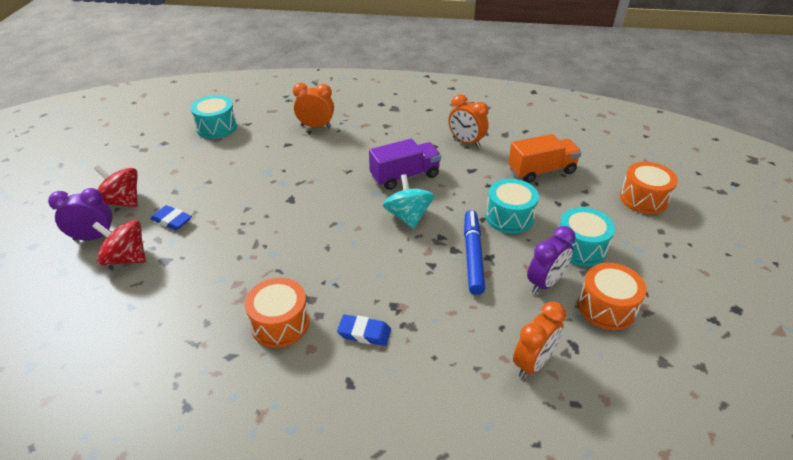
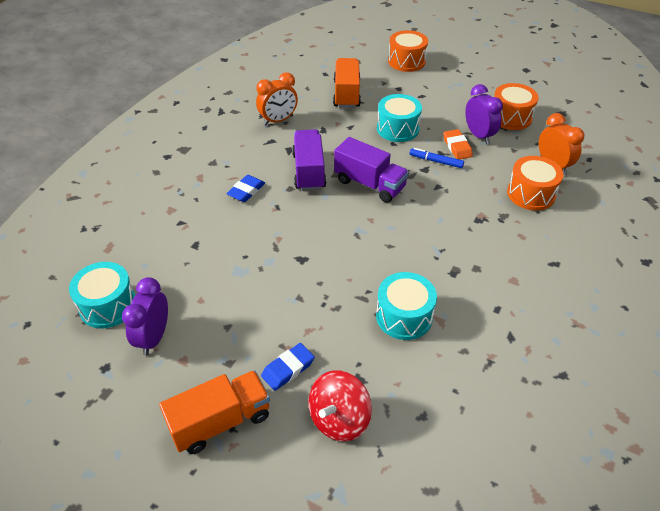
camera: 70 degrees left, 5 degrees up
(94, 237) = (283, 455): purple clock -> purple clock (154, 338)
(122, 201) = (220, 421): red spinning top -> orange truck
(280, 324) = (480, 296): orange drum -> orange drum (531, 194)
(316, 126) = (175, 215): orange clock -> none
(364, 333) = (504, 244): blue eraser -> blue eraser (246, 191)
(408, 216) = (369, 184): turquoise spinning top -> purple truck
(473, 255) = (436, 161): blue marker -> blue marker, size x0.58
(510, 268) = (457, 147): none -> orange eraser
(580, 248) = (448, 107): turquoise drum -> turquoise drum (404, 316)

